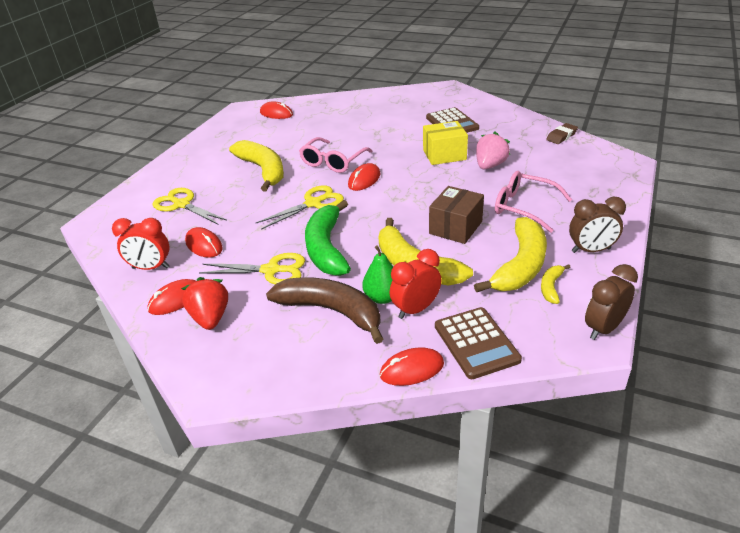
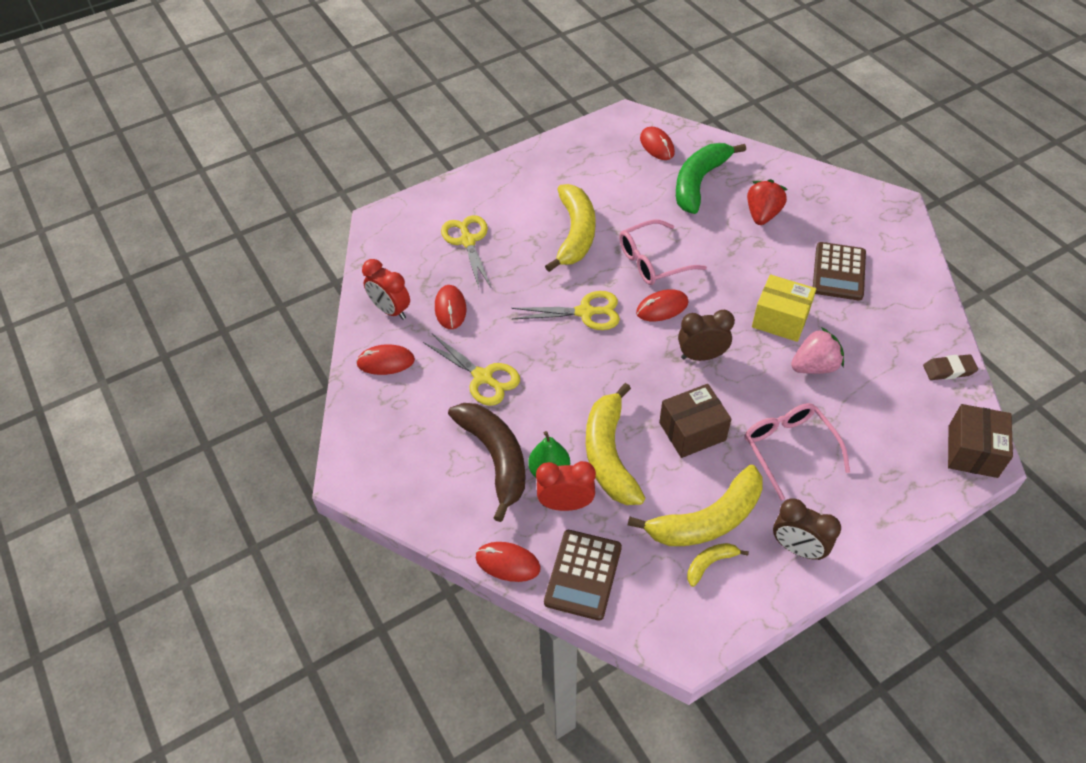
camera: 35 degrees right, 15 degrees up
(210, 318) = (398, 400): red strawberry -> red strawberry (762, 215)
(326, 248) = (550, 380): green banana -> green banana (699, 183)
(603, 328) = (709, 640): brown clock -> brown clock (701, 356)
(618, 162) = (972, 451): none -> brown box

